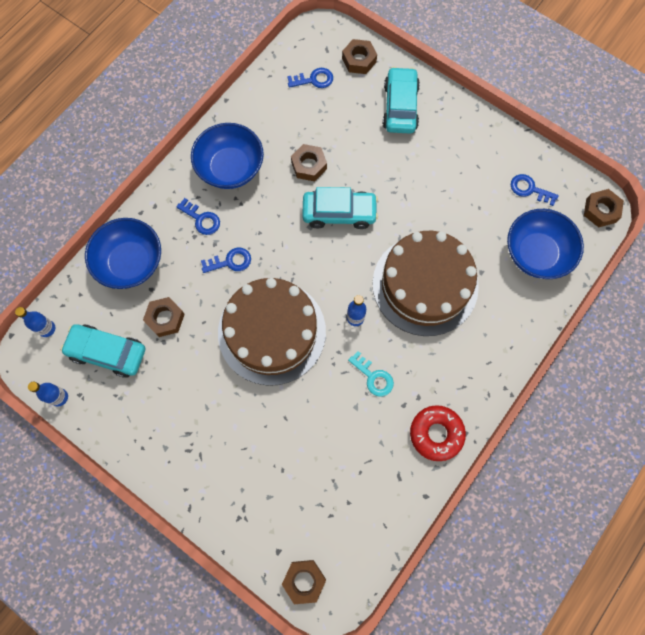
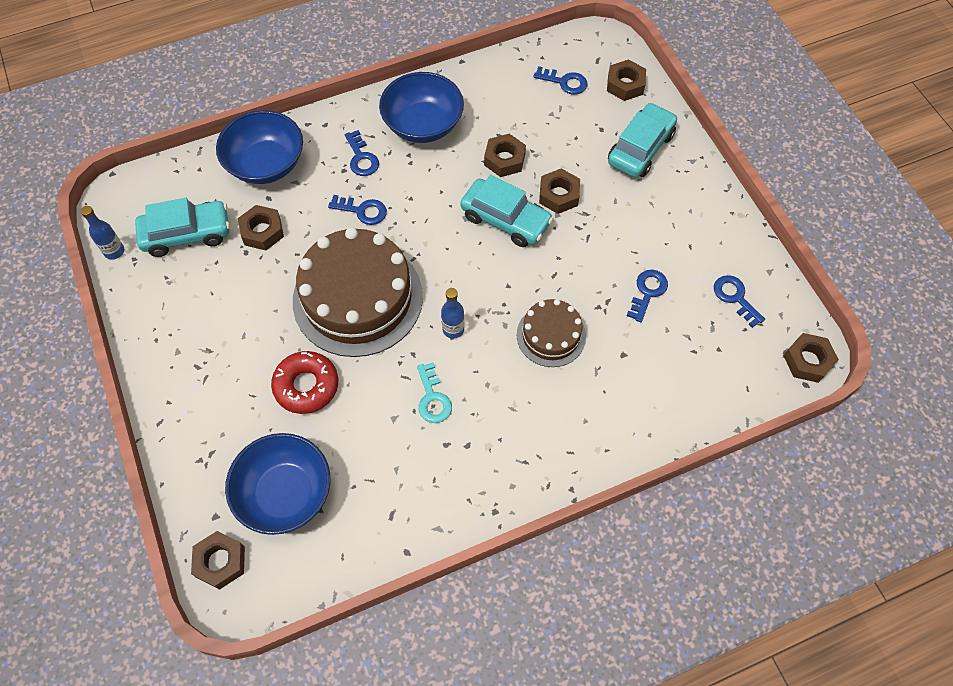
camera: 30 degrees right, 10 degrees down
(47, 329) = (147, 184): blue bottle -> none
(107, 352) = (187, 234): turquoise car -> turquoise car turned 120 degrees clockwise
(365, 174) = (559, 195): none -> brown nut
(425, 285) = (551, 335): brown cake -> brown cake, size x0.52
(436, 434) = (462, 493): red donut -> red donut (306, 386)
(470, 216) = (647, 292): none -> blue key
(536, 253) = (700, 367): blue bowl -> blue bowl (285, 493)

